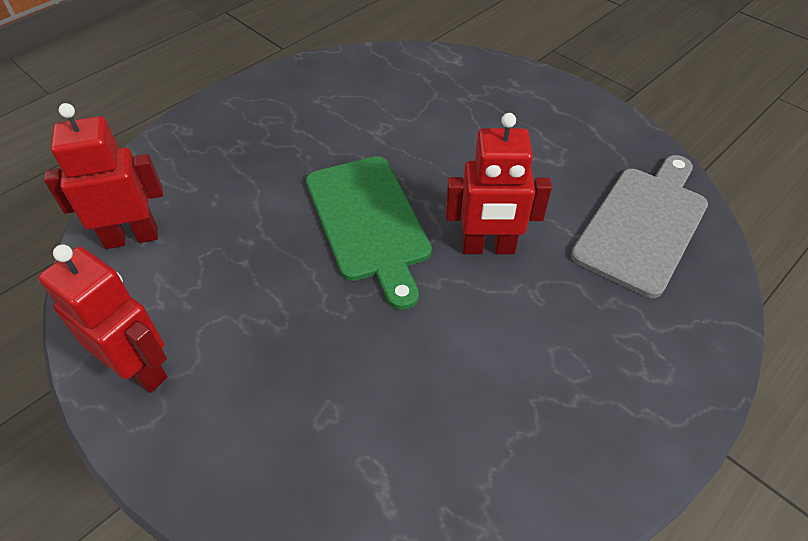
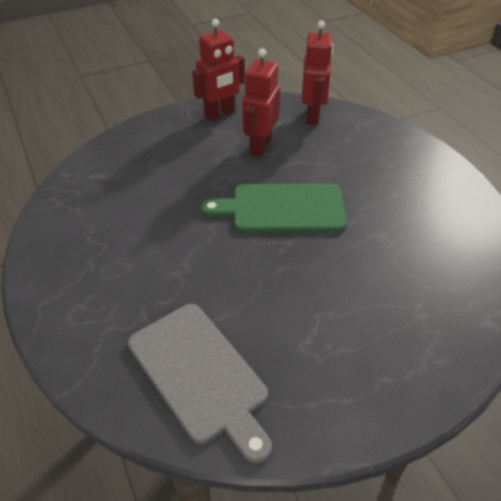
camera: 110 degrees right, 5 degrees down
(488, 248) = (228, 262): red robot -> red robot (260, 146)

